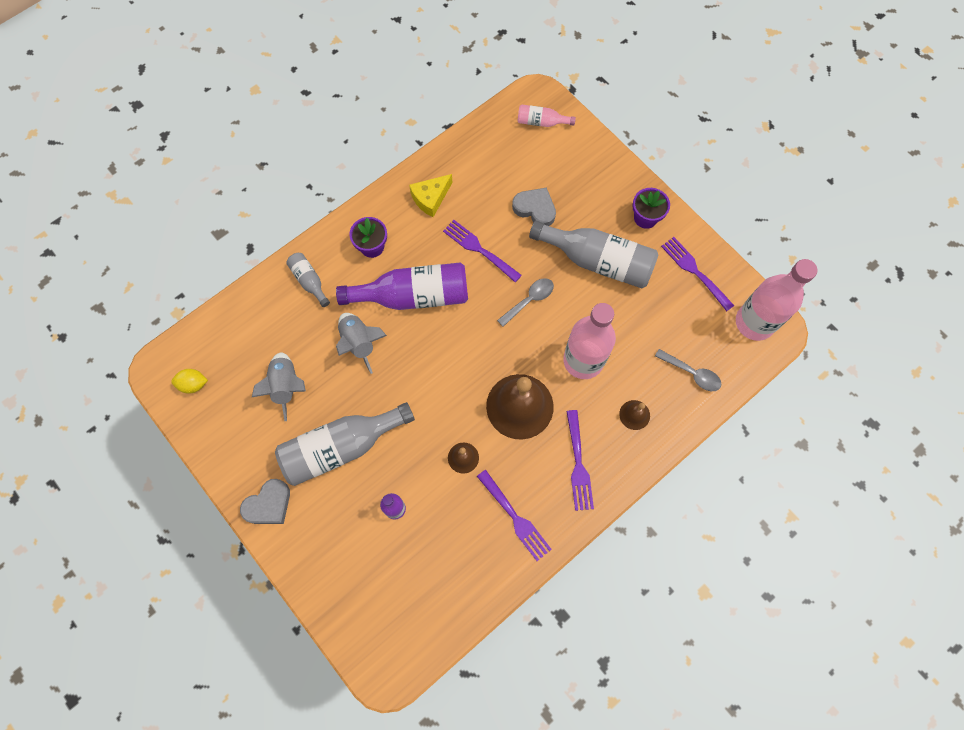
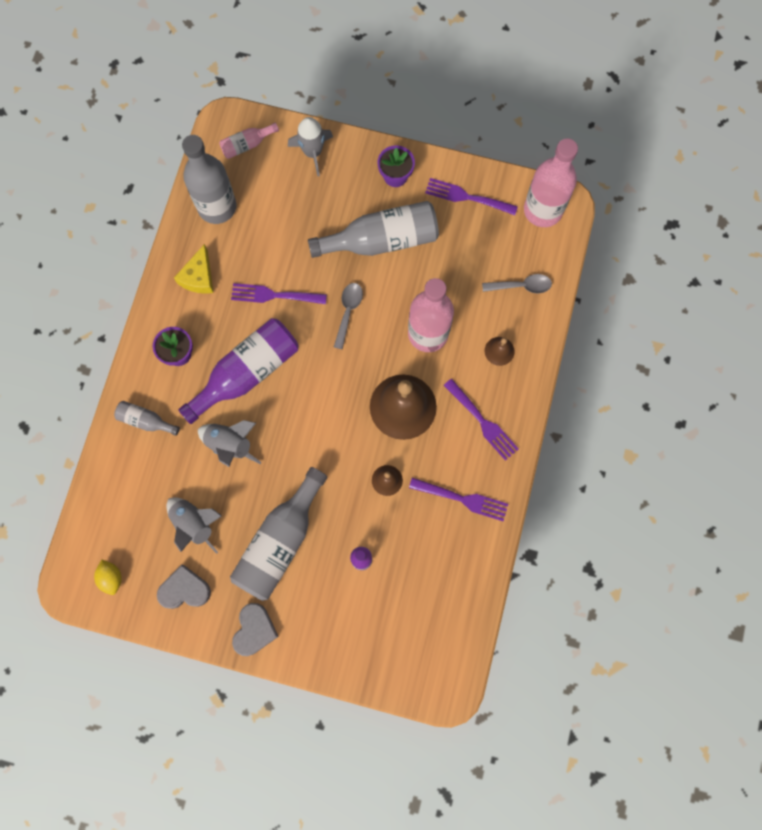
camera: 35 degrees left, 5 degrees up
(193, 384) = (111, 578): yellow lemon -> yellow lemon turned 75 degrees counterclockwise
(484, 154) = (217, 207): none -> grey bottle
(535, 209) = (297, 228): grey heart -> grey heart (184, 589)
(590, 159) = (313, 152): none -> grey rocket

